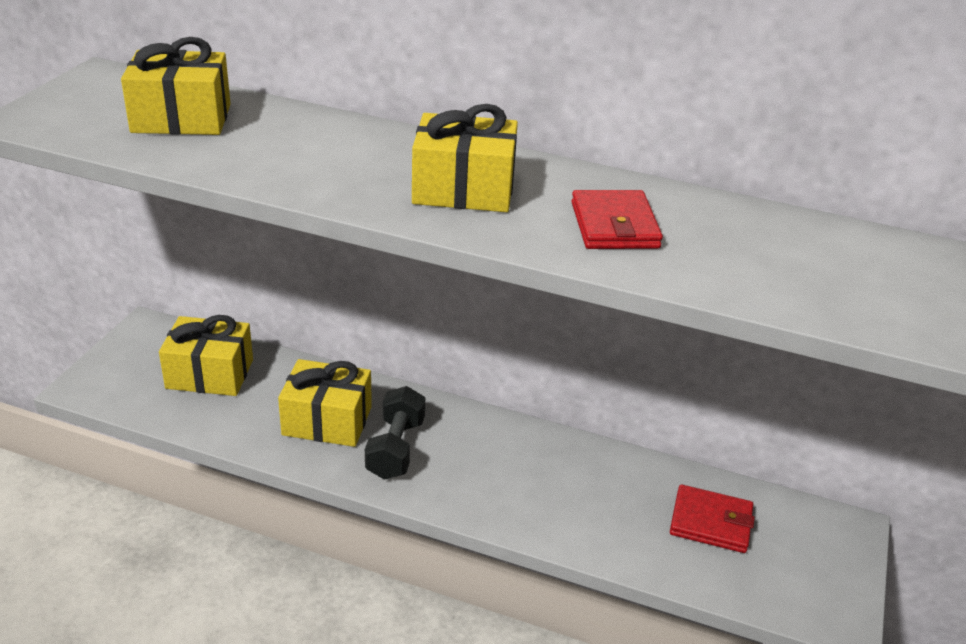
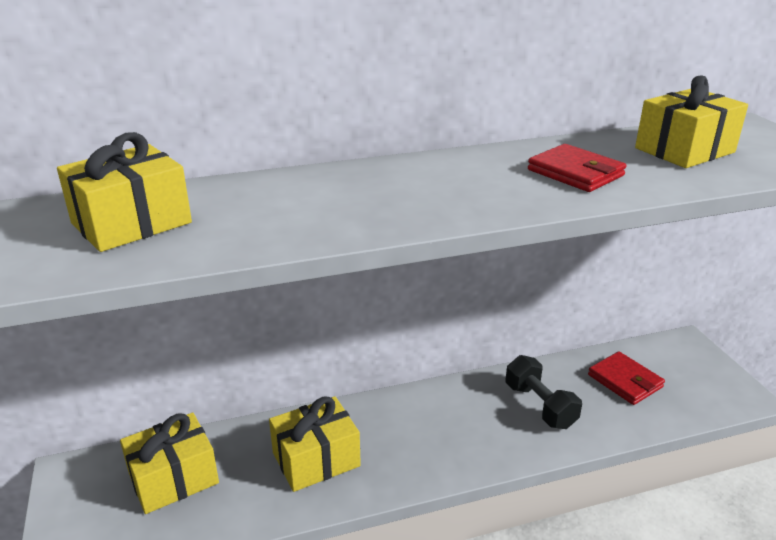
camera: 35 degrees left, 5 degrees down
(395, 448) = (390, 449): black dumbbell -> black dumbbell (540, 406)
(463, 189) = (448, 188): yellow gift -> yellow gift (684, 150)
(710, 522) = (625, 381): red wallet -> red wallet turned 75 degrees clockwise

